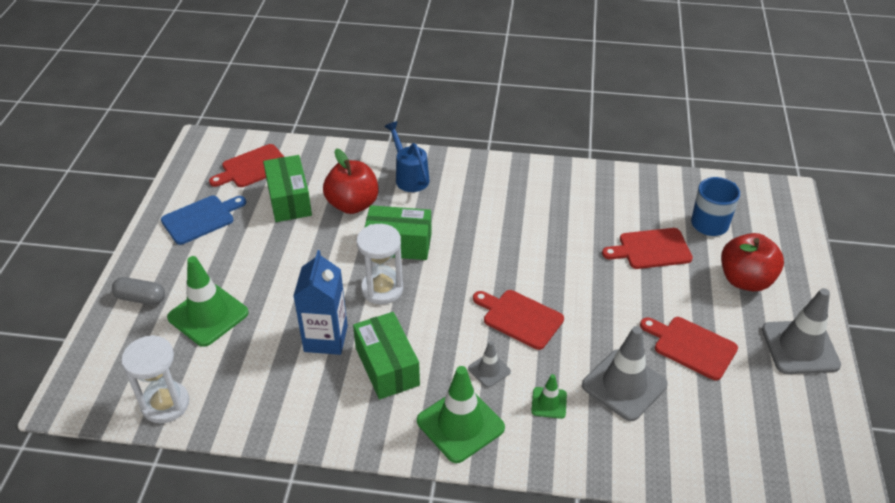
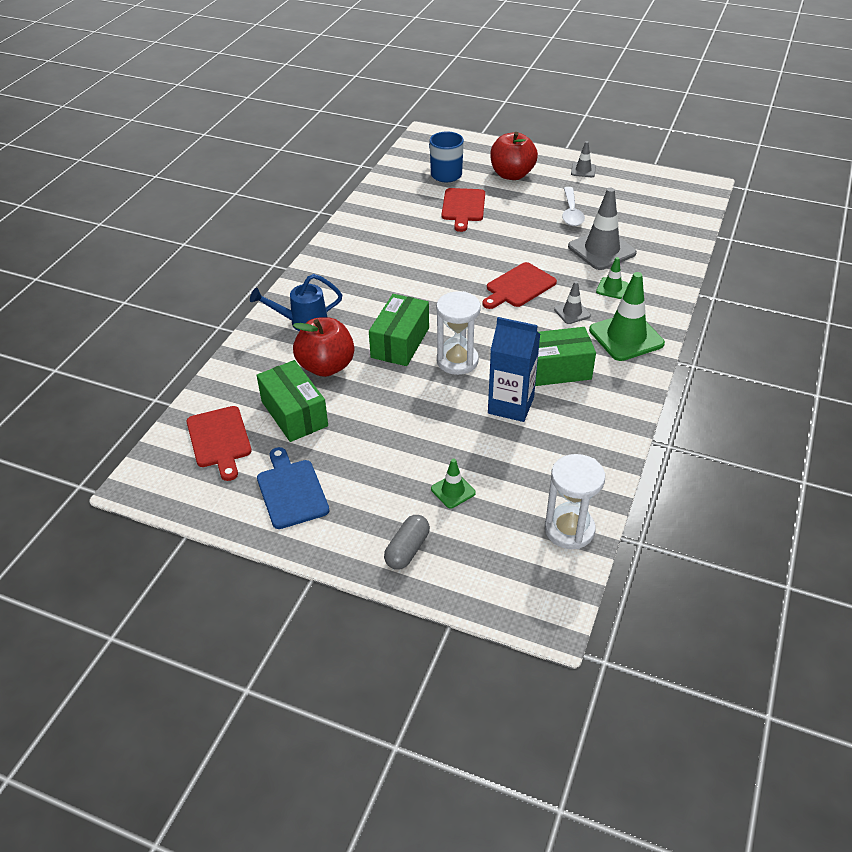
camera: 75 degrees left, 0 degrees up
(208, 315) = (453, 491): green traffic cone -> green traffic cone, size x0.51
(289, 200) = (294, 413): green box -> green box turned 60 degrees clockwise
(691, 346) = (571, 213): red cutting board -> white spoon
(800, 347) = (583, 170): grey traffic cone -> grey traffic cone, size x0.51

